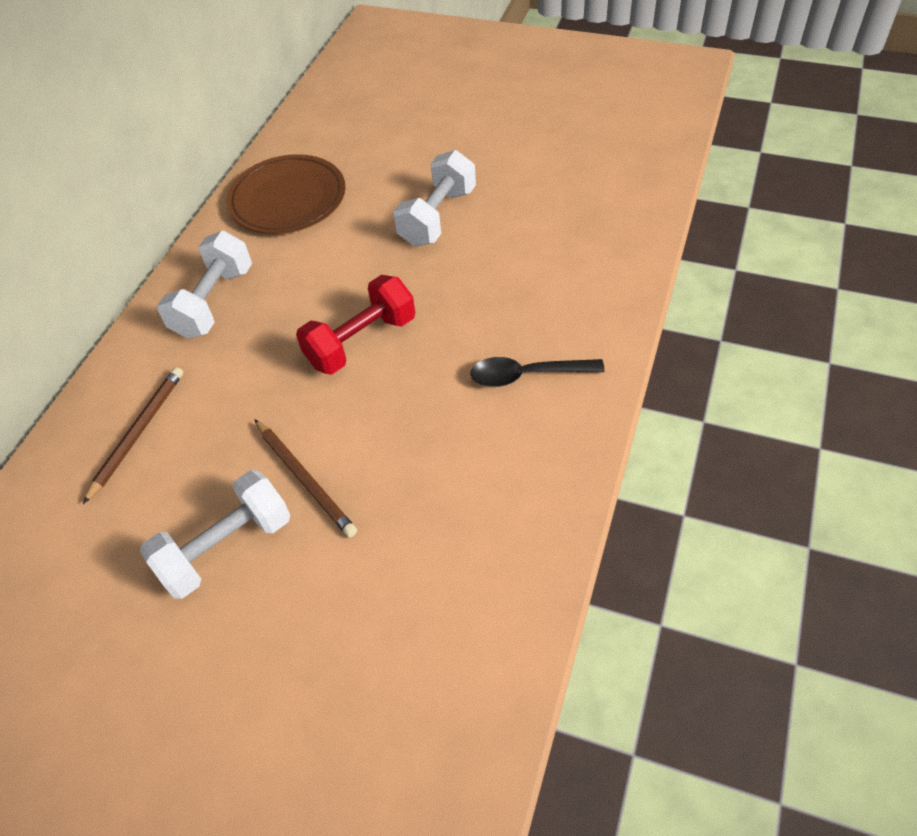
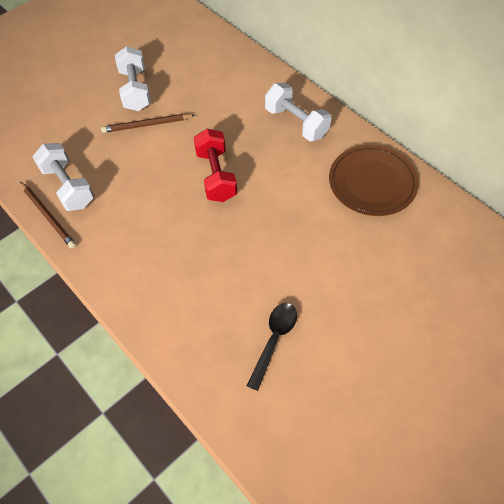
camera: 115 degrees right, 5 degrees up
(138, 433) = (224, 75): brown pencil -> brown pencil (48, 216)
(437, 217) = (297, 257): white dumbbell -> white dumbbell (68, 187)
(527, 375) = (131, 240): black spoon -> black spoon (274, 340)

